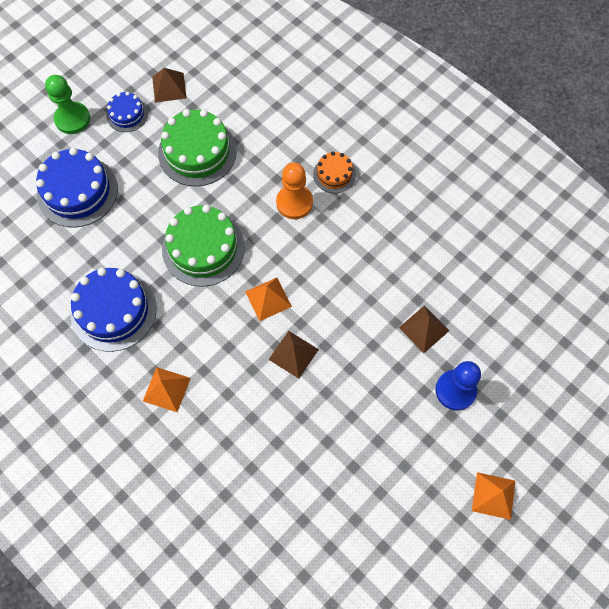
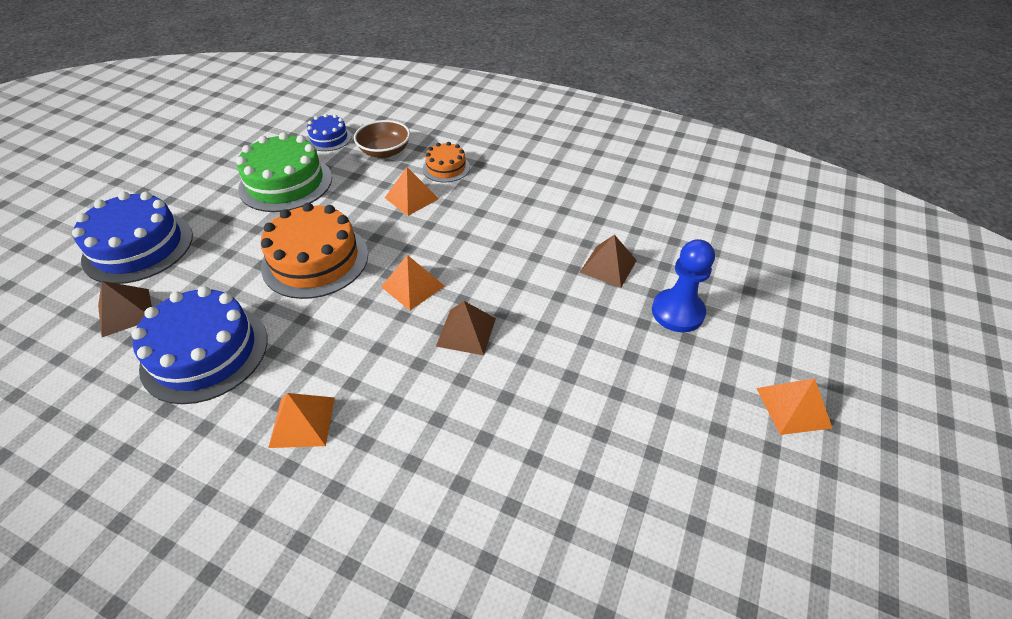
camera: 20 degrees left, 20 degrees down
(72, 119) = (126, 188): green pawn -> none
(127, 114) = (194, 172): blue cake -> blue cake (329, 138)
(169, 87) = (240, 143): brown pyramid -> brown pyramid (125, 312)
(203, 248) = (315, 260): green cake -> orange cake
(288, 136) = (385, 151): none -> brown bowl
(294, 203) = (411, 198): orange pawn -> orange pyramid

